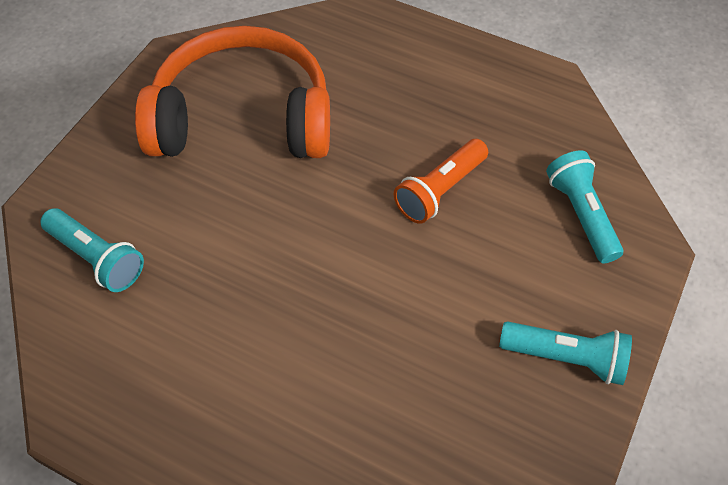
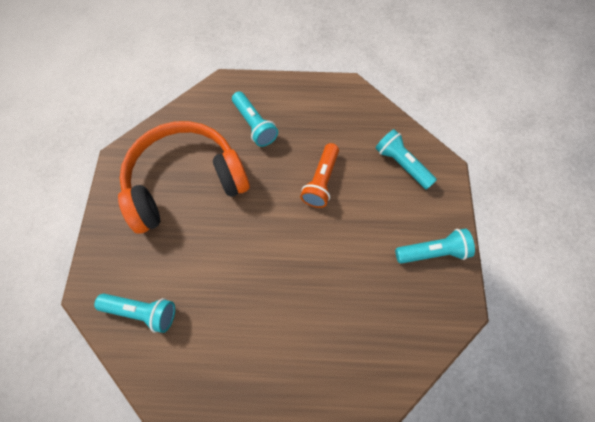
camera: 25 degrees left, 10 degrees up
(381, 80) = (254, 125): none -> turquoise flashlight

